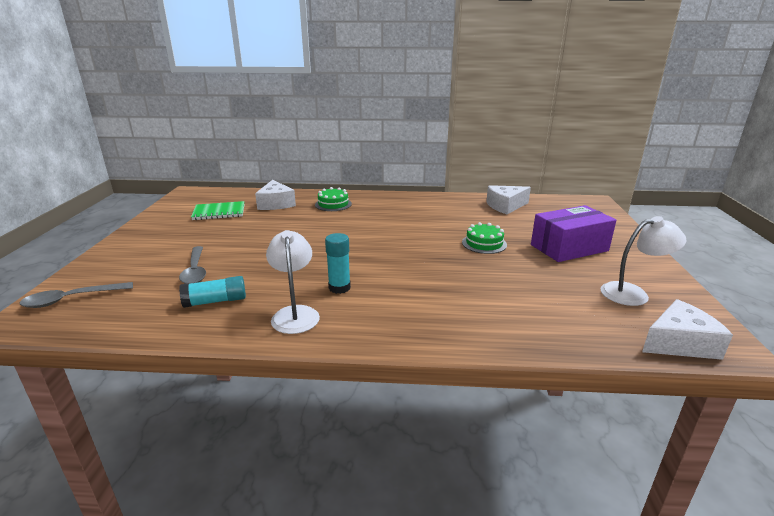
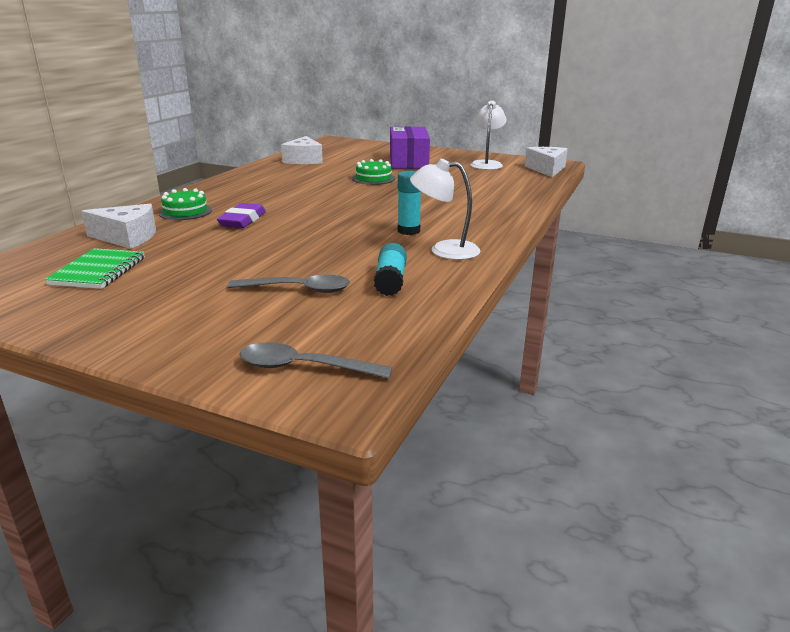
camera: 70 degrees left, 0 degrees up
(72, 299) = (304, 367): grey spoon -> grey spoon turned 105 degrees clockwise
(326, 223) = (242, 220): none -> purple eraser

